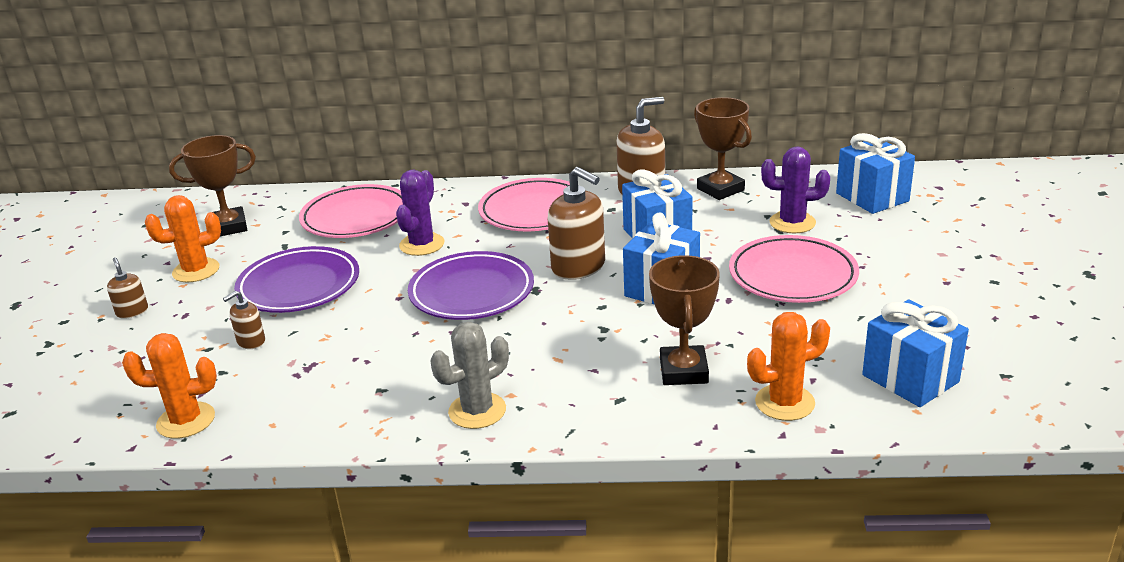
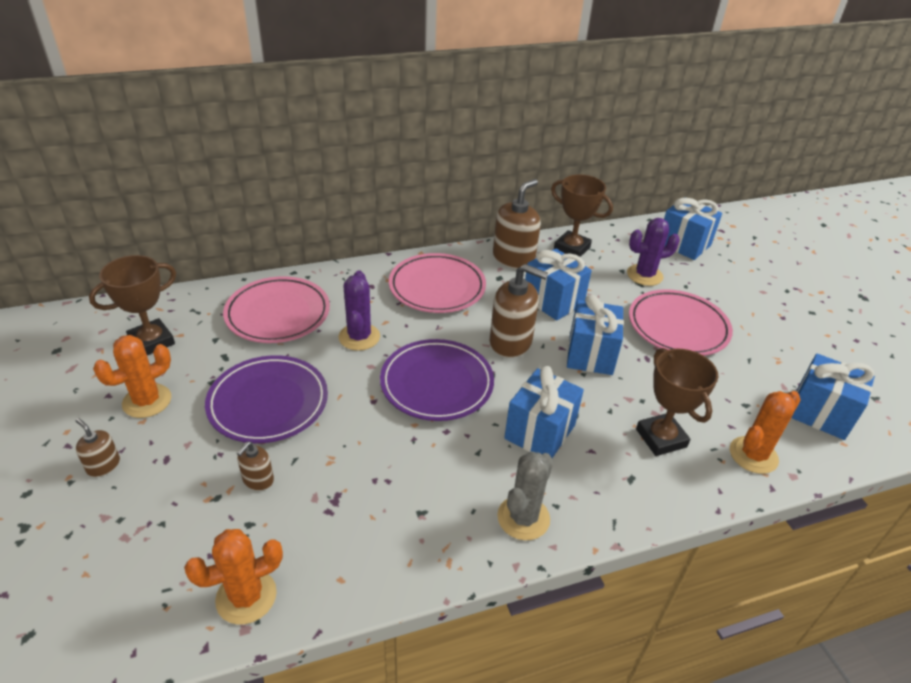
camera: 25 degrees left, 10 degrees up
(550, 346) = (540, 432): none -> blue gift

